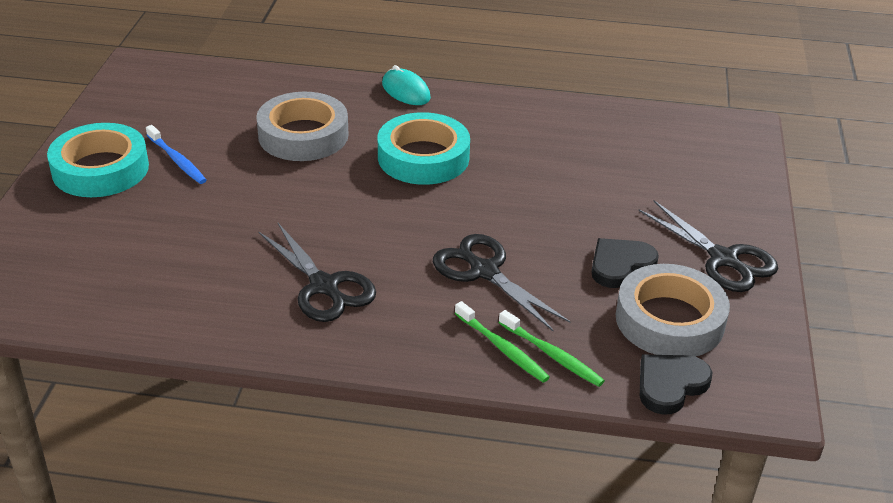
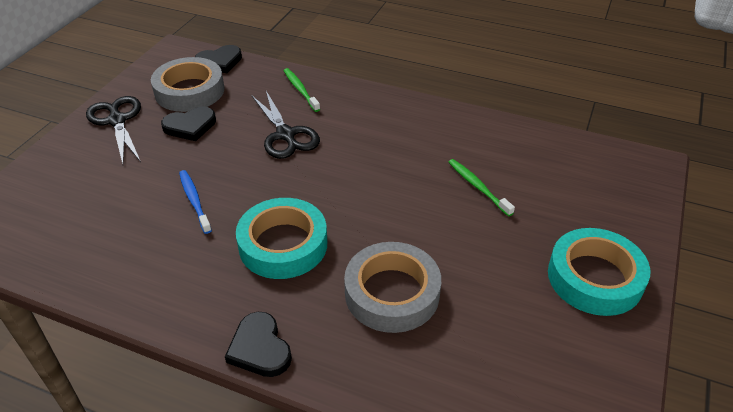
camera: 165 degrees left, 5 degrees up
(177, 160) = (520, 277): blue toothbrush -> blue toothbrush (194, 200)
(324, 286) = (400, 140): black scissors -> none
(406, 91) = (260, 348): turquoise mouse -> black heart
(552, 355) = (273, 83): green toothbrush -> green toothbrush (477, 187)

